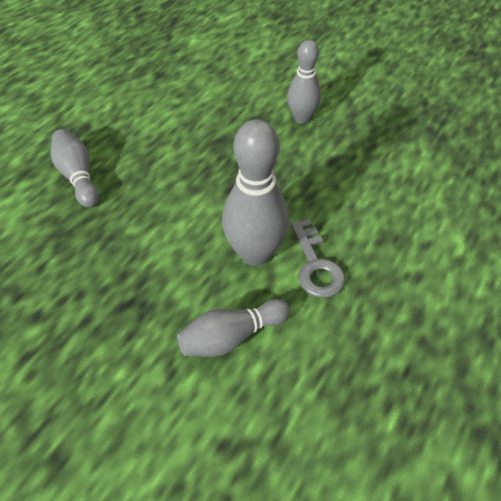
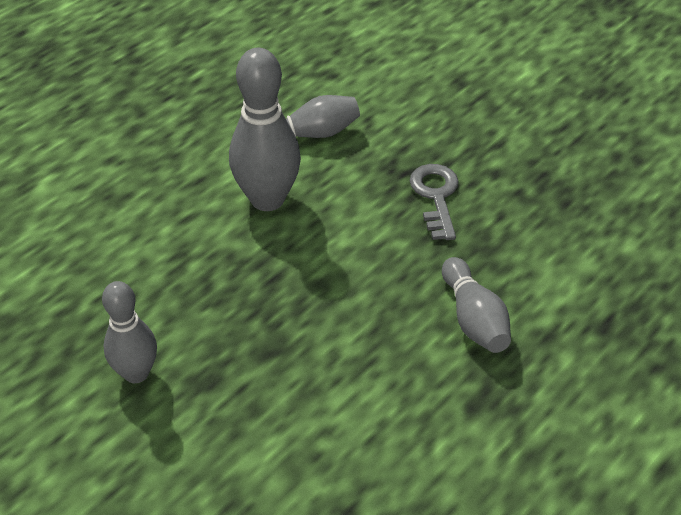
camera: 170 degrees left, 5 degrees down
(315, 265) = (208, 180): grey key -> grey key (436, 197)

